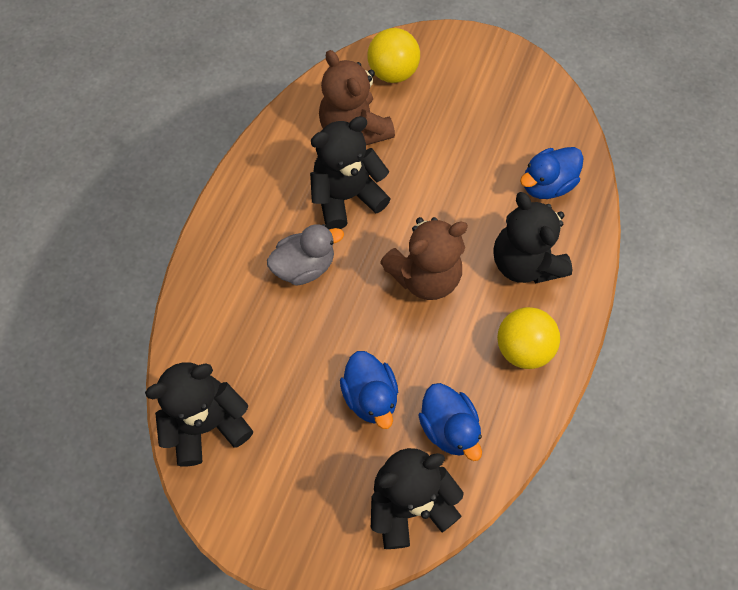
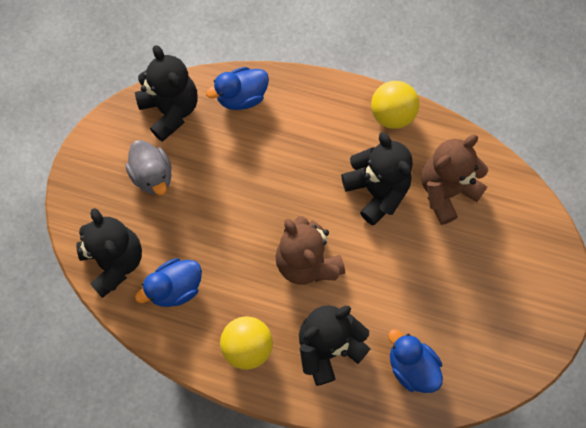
camera: 85 degrees right, 5 degrees up
(304, 266) = (307, 164): grey duck -> grey duck (153, 175)
(370, 396) = (198, 225): blue duck -> blue duck (242, 97)
(393, 72) = (515, 219): yellow ball -> yellow ball (392, 114)

